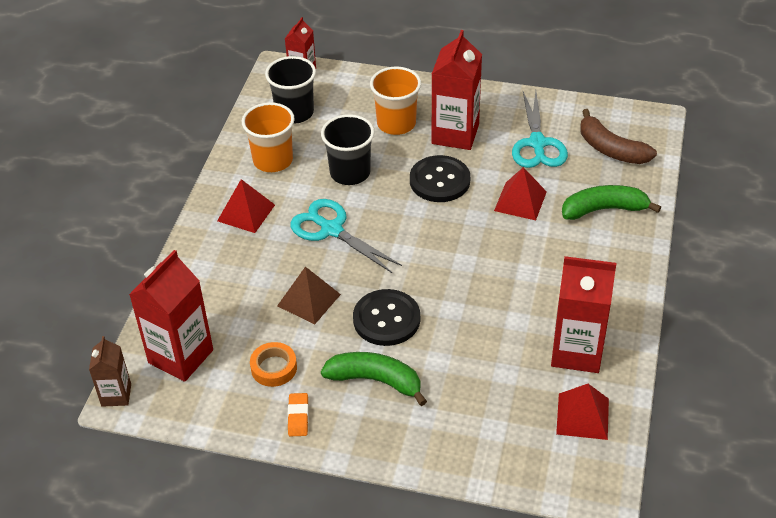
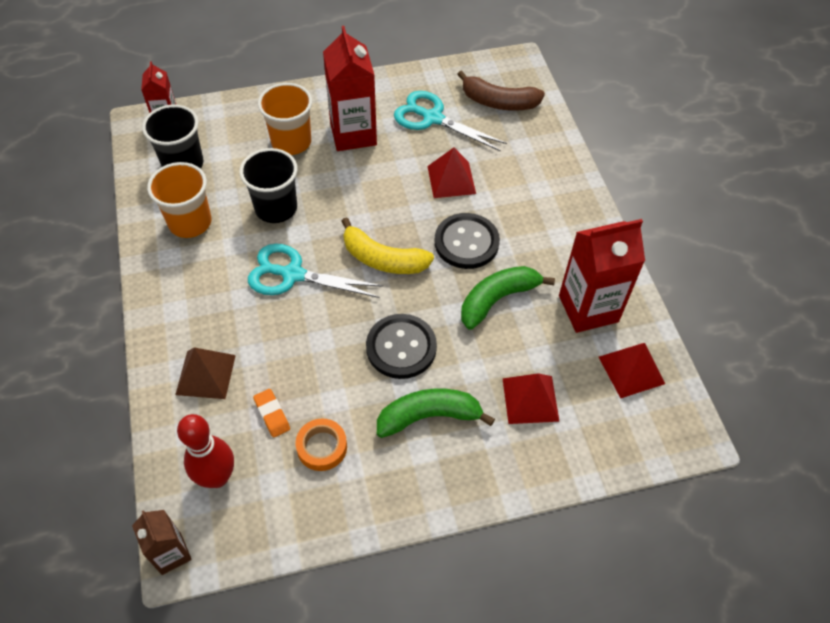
camera: 30 degrees left, 10 degrees up
(181, 356) = (217, 477): red carton -> red bowling pin
(246, 213) = (195, 289): red pyramid -> red pyramid (530, 399)
(298, 417) = (377, 490): orange eraser -> orange eraser (272, 414)
(308, 300) = (313, 358): brown pyramid -> brown pyramid (205, 374)
(416, 245) = (383, 259): none -> yellow banana
(439, 181) = (366, 186): black button -> black button (466, 242)
(537, 143) = (432, 118): turquoise scissors -> turquoise scissors turned 150 degrees clockwise
(604, 209) = (527, 161): green banana -> green banana (497, 299)

